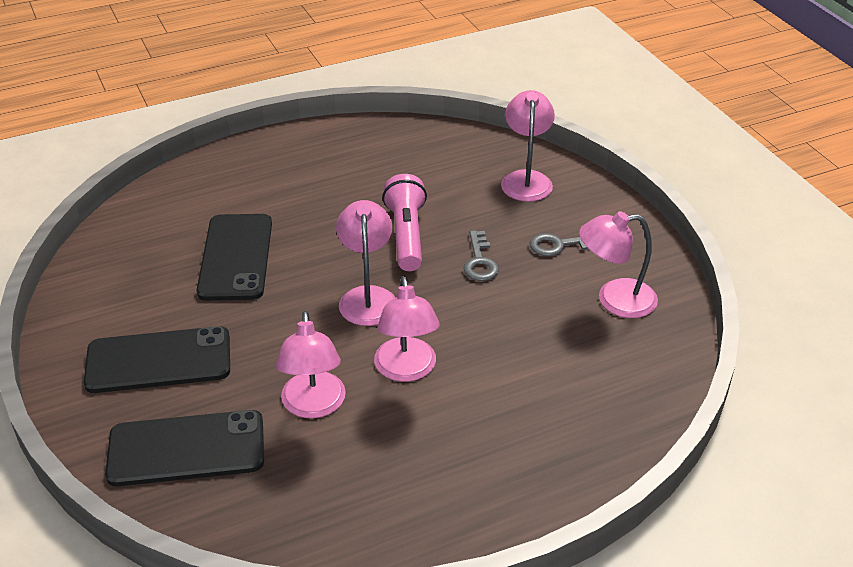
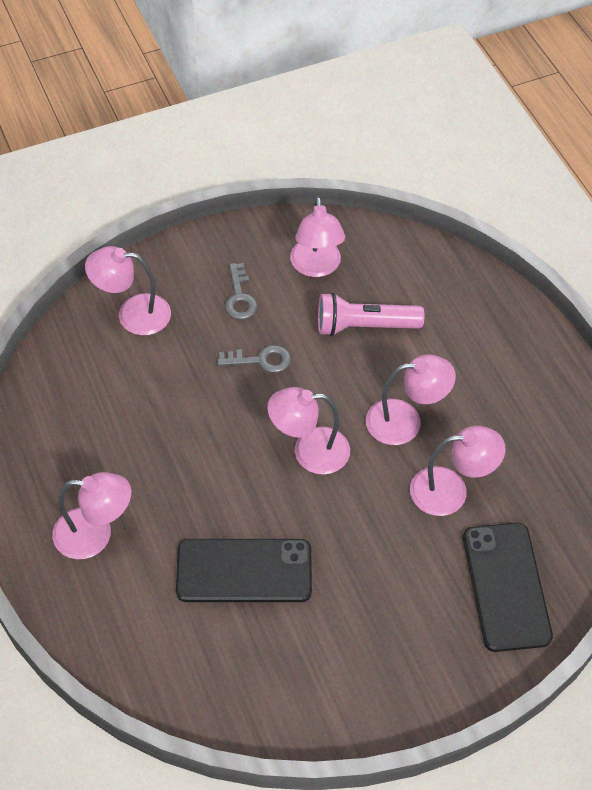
camera: 90 degrees left, 15 degrees up
(158, 361) = (398, 625): black phone -> none
(284, 172) = (95, 534): none -> pink lamp
(406, 235) = (217, 418): pink flashlight -> pink flashlight (364, 326)

